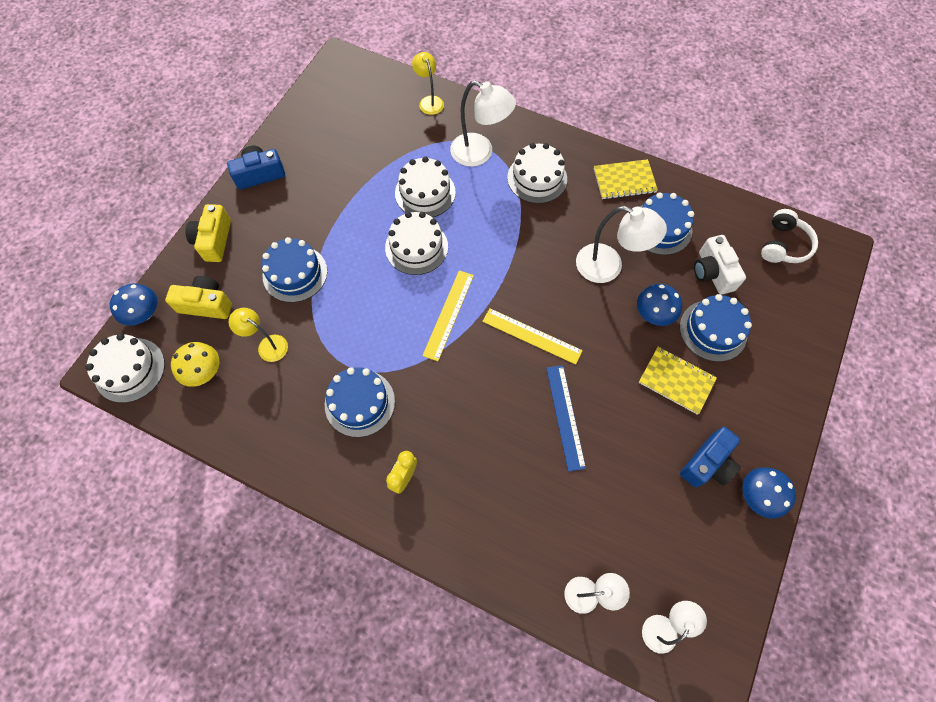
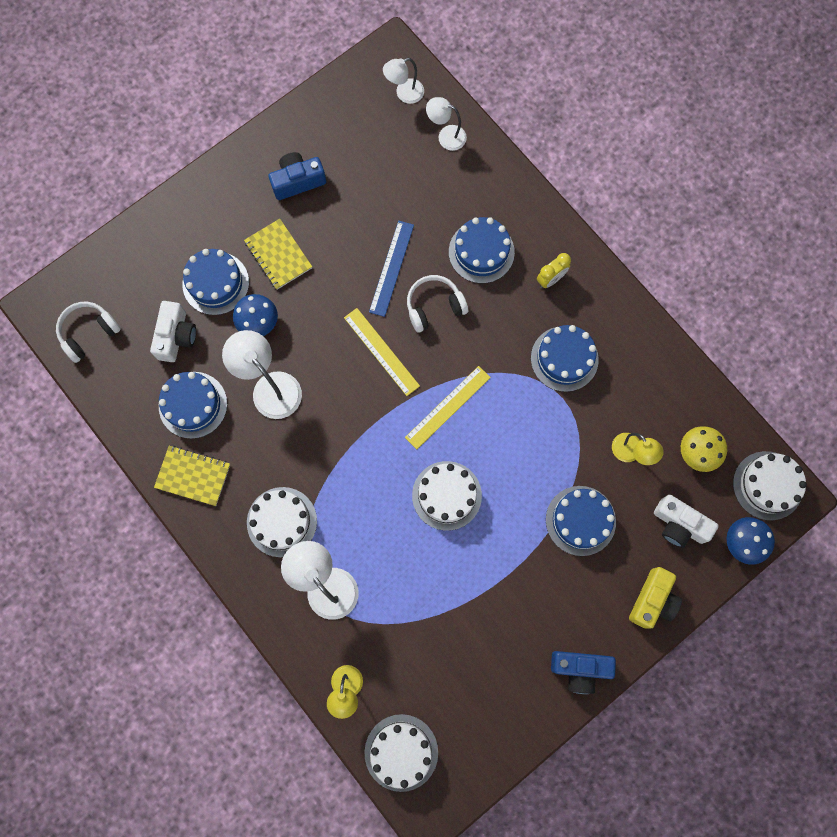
camera: 155 degrees left, 10 degrees up
(206, 304) = (679, 524): yellow camera -> white camera
(425, 193) = (409, 559): white cake -> white cake (401, 752)
(486, 474) = (481, 252): none -> blue cake
(505, 397) = (434, 307): none -> white headphones
(758, 496) = (275, 142): blue mushroom -> none

